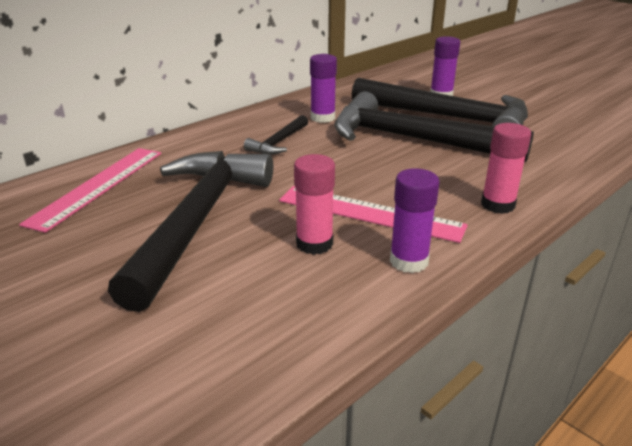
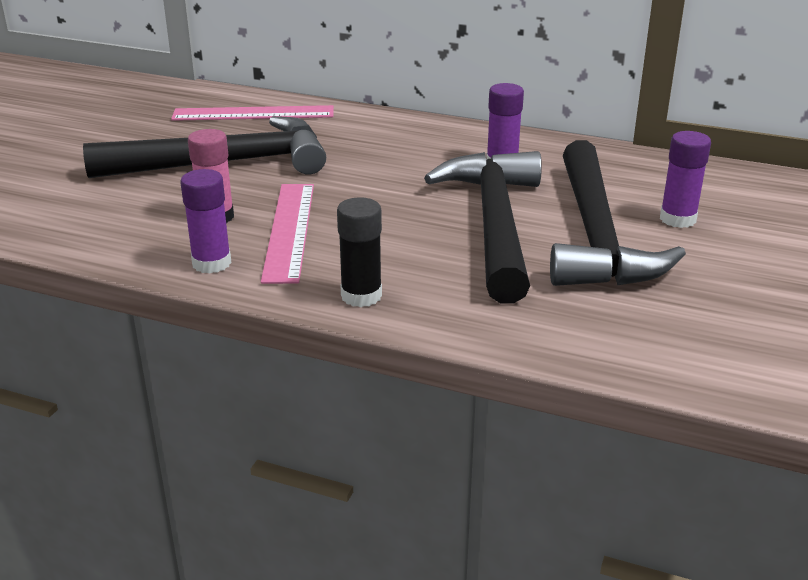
camera: 65 degrees right, 0 degrees up
(278, 142) = (409, 157): black hammer -> none
(497, 205) = (361, 296): pink glue stick -> black glue stick

